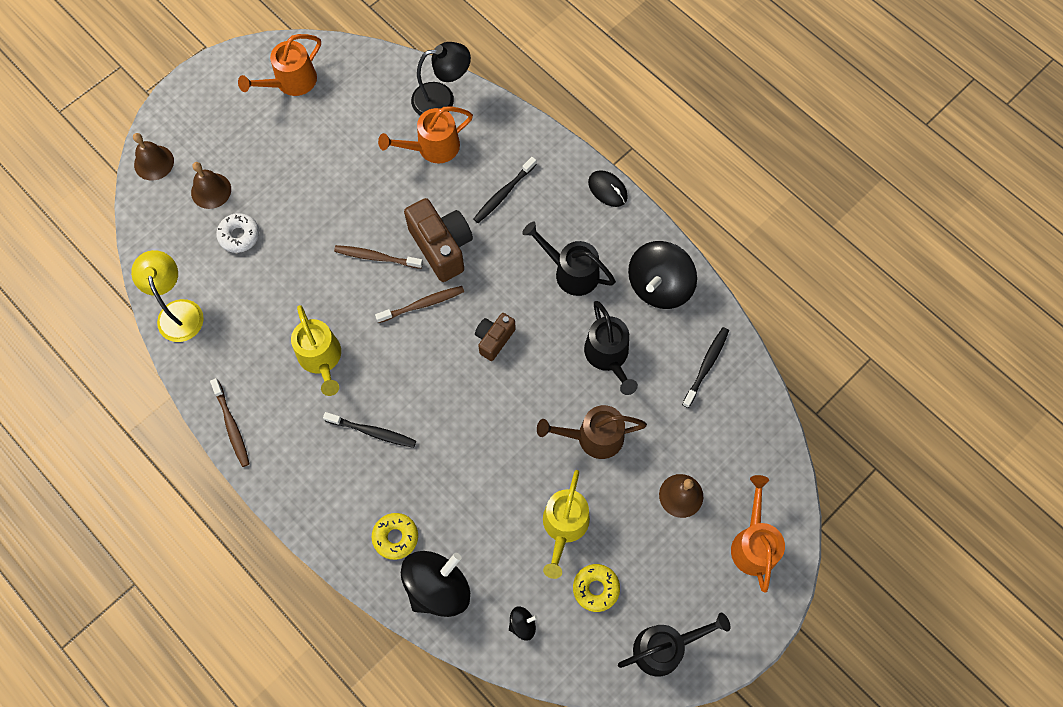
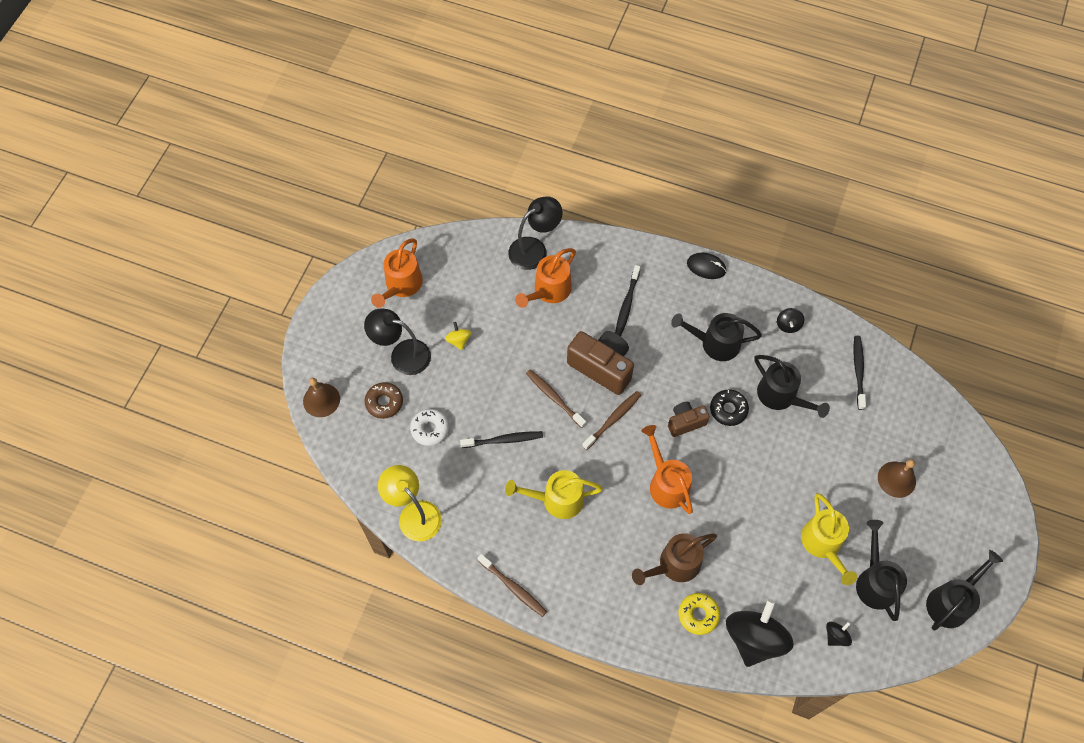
camera: 25 degrees left, 5 degrees down
(211, 190) = (384, 402): brown bell -> brown donut
(254, 151) = (402, 355): none -> black lamp
(316, 160) = (458, 340): none -> yellow spinning top
(321, 359) = (556, 500): yellow watering can -> yellow watering can turned 135 degrees clockwise
(372, 432) = (631, 539): black toothbrush -> black toothbrush (503, 440)
(377, 257) = (554, 398): brown toothbrush -> brown toothbrush turned 60 degrees clockwise
(494, 339) = (685, 422): brown camera -> brown camera turned 60 degrees clockwise
(545, 346) = (728, 410): none -> black donut
(593, 437) = (805, 464): brown watering can -> brown watering can (674, 565)
(596, 588) = (874, 581): yellow donut -> black watering can
(659, 286) = (788, 325): black spinning top -> black spinning top, size x0.44
(753, 543) = (970, 490): orange watering can -> orange watering can (666, 483)

